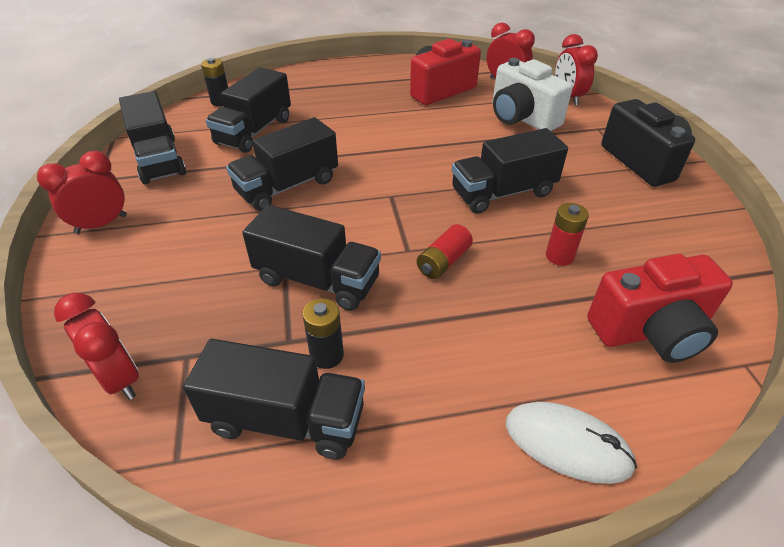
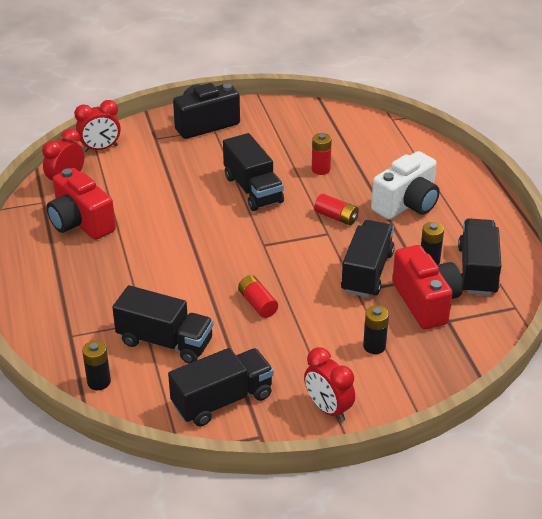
camera: 95 degrees left, 5 degrees down
(120, 378) = (473, 345): red clock -> none
(175, 271) = (374, 346): none -> black battery
(287, 186) = (257, 303): black truck -> red battery
(521, 118) = (138, 175): white camera -> white camera (407, 204)
(567, 444) = (458, 178): white mouse -> none
(650, 331) = (377, 144): red camera -> red camera (425, 302)

